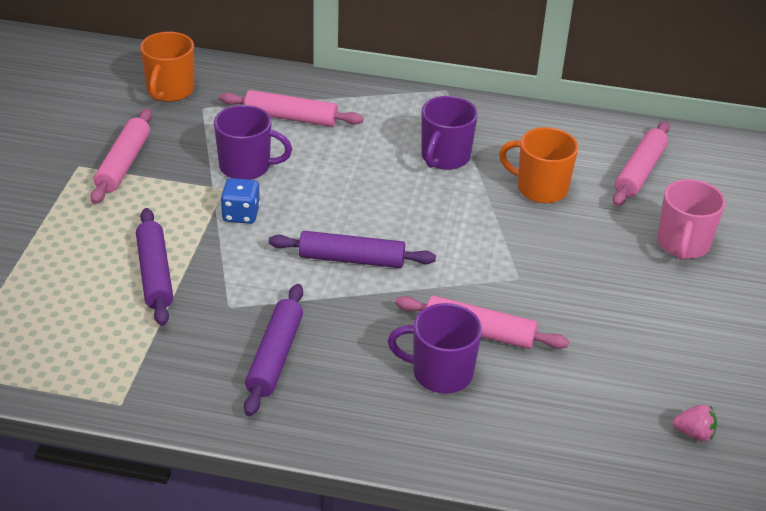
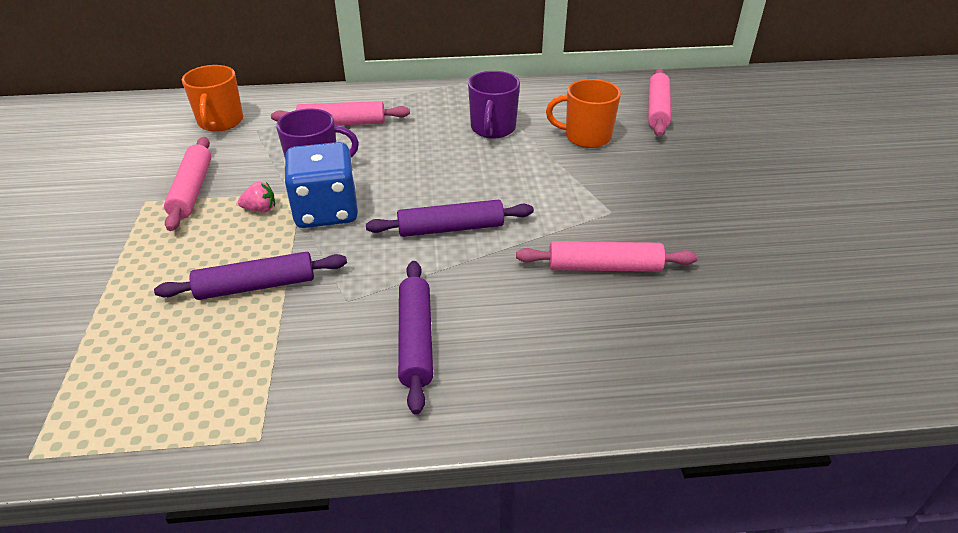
camera: 15 degrees left, 0 degrees up
(155, 274) = (256, 286): purple rolling pin -> purple rolling pin turned 75 degrees counterclockwise
(241, 214) = (326, 211): blue dice -> blue dice, size x1.82
(440, 373) = (589, 315): purple mug -> none
(683, 244) = (728, 156): pink mug -> none
(694, 433) = (853, 313): pink strawberry -> pink strawberry (260, 209)

